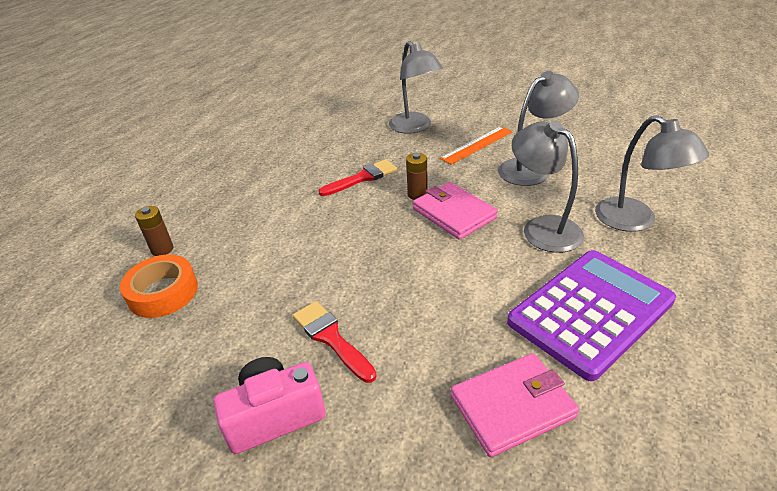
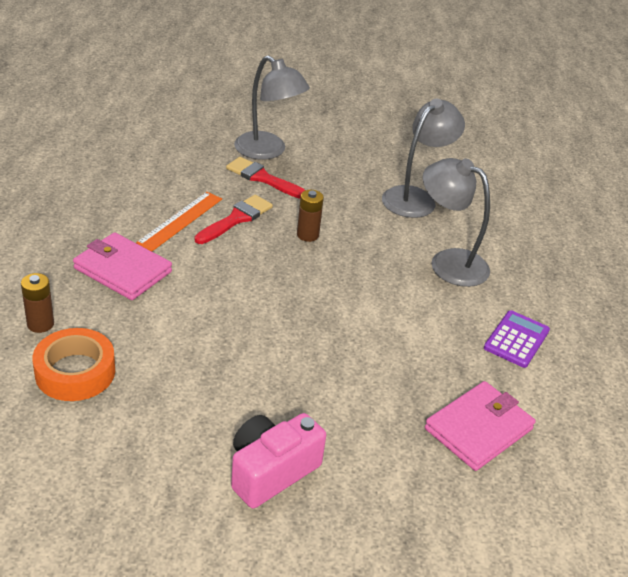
camera: 25 degrees left, 0 degrees up
(331, 338) = (290, 394): red brush -> red brush (263, 178)
(454, 214) = (355, 254): pink wallet -> pink wallet (123, 270)
(477, 145) = (347, 171): orange ruler -> orange ruler (180, 220)
(590, 312) = (516, 339): purple calculator -> purple calculator, size x0.49
(635, 221) = (529, 248): grey lamp -> none

